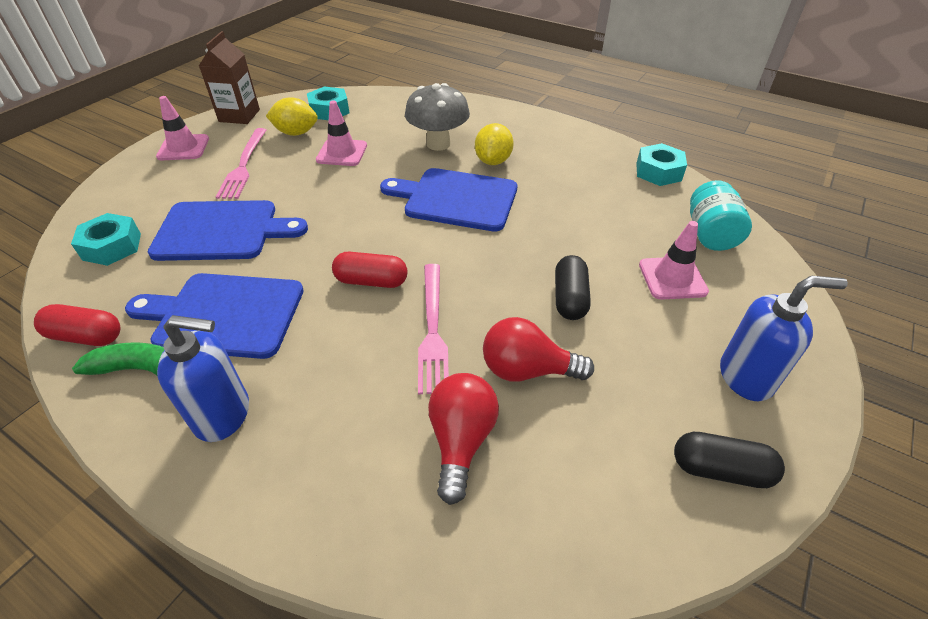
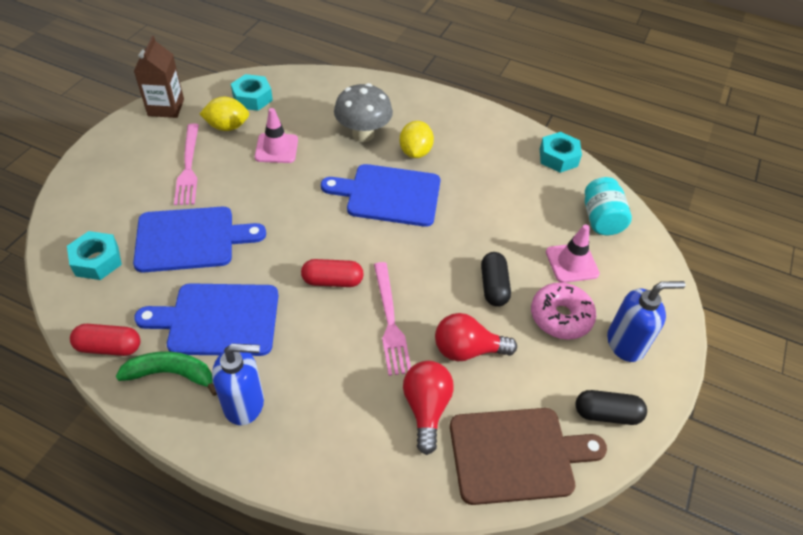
camera: 10 degrees left, 5 degrees up
(183, 148) = (124, 149): pink traffic cone -> none
(584, 517) = (517, 455): none -> brown cutting board
(656, 339) = (560, 317): none -> pink donut

